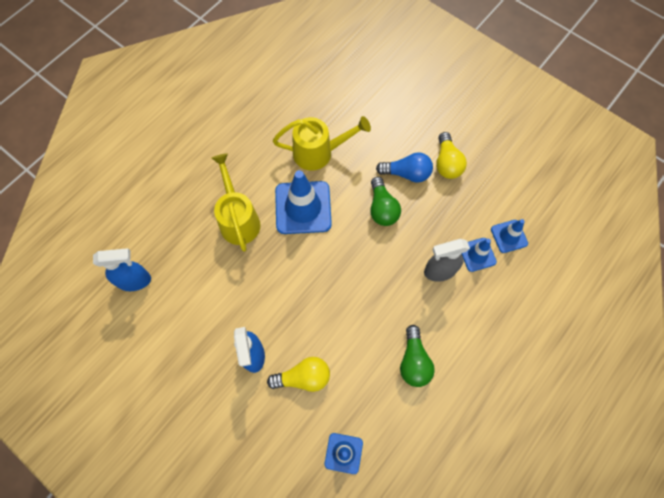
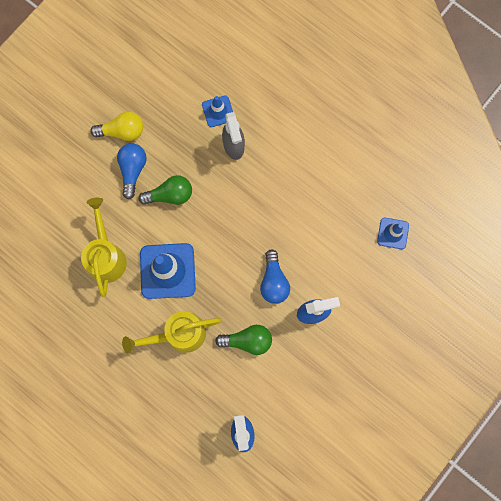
camera: 90 degrees left, 10 degrees up
(289, 313) = (273, 281): none -> blue light bulb
(303, 377) = (331, 267): yellow light bulb -> none
(413, 361) = (316, 173): green light bulb -> green light bulb (247, 340)
(509, 236) = (200, 82): blue traffic cone -> none

